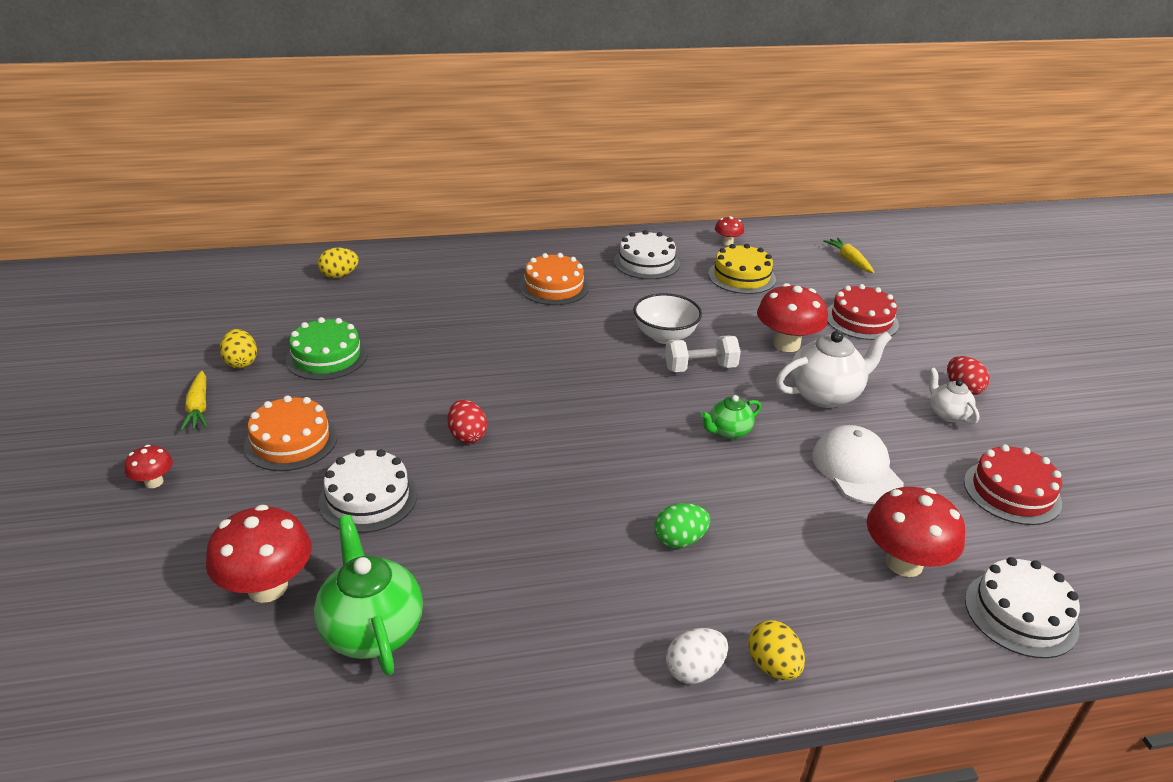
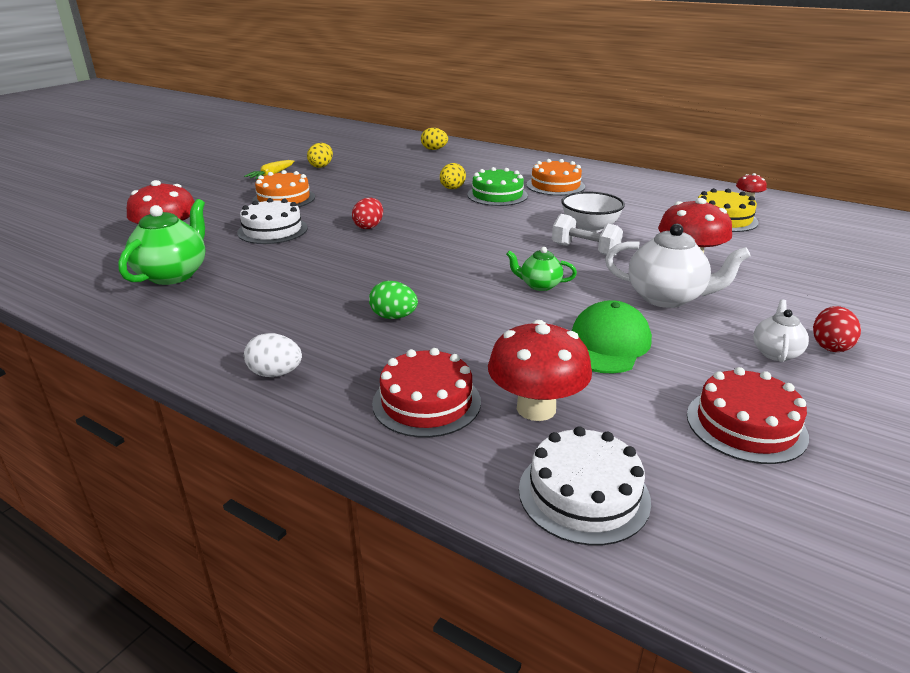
camera: 45 degrees right, 5 degrees down
(154, 482) = (205, 192): red mushroom -> none
(327, 357) = (363, 176): green cake -> green cake (497, 195)
(646, 263) = (651, 192): white cake -> none
(773, 666) = (324, 400): yellow egg -> yellow egg (452, 189)
(849, 260) = (860, 239): yellow carrot -> none
(856, 469) = (607, 344): white cap -> green cap
(861, 320) = (798, 273): red cake -> red cake (426, 402)

